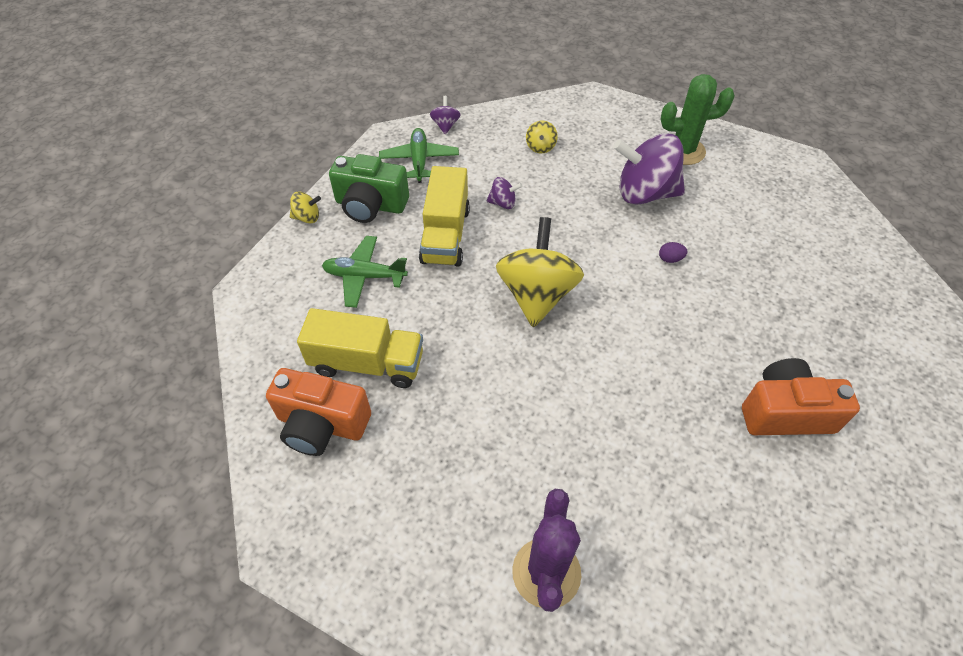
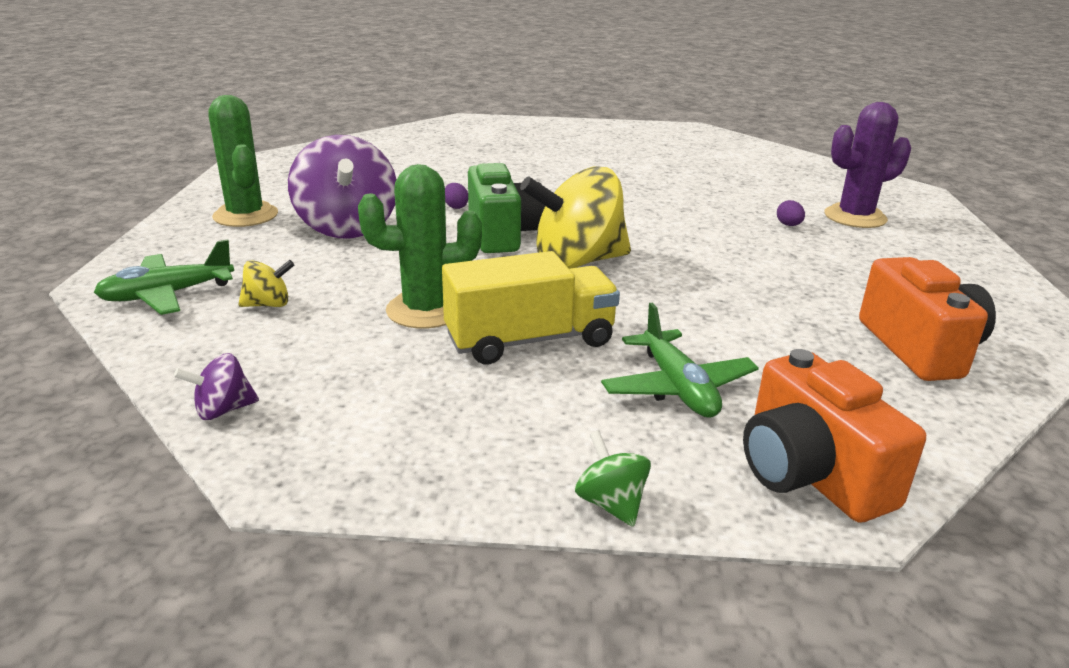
camera: 115 degrees left, 25 degrees down
(307, 217) = (611, 503): yellow spinning top -> green spinning top
(367, 363) = (805, 342): yellow truck -> none
(370, 205) = (516, 432): green camera -> green camera (502, 234)
(419, 160) = (354, 412): green plane -> green plane (167, 295)
(503, 203) = (425, 310): purple spinning top -> green cactus
(549, 488) = (788, 225): none -> purple egg
(785, 412) = (598, 160): orange camera -> orange camera (810, 473)

